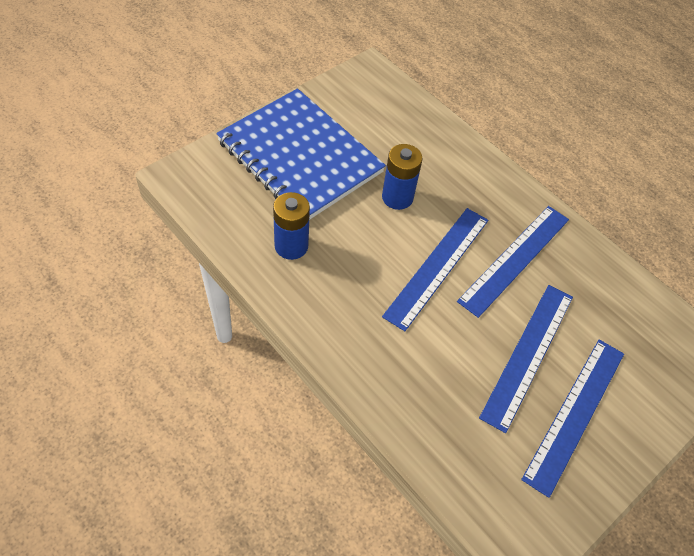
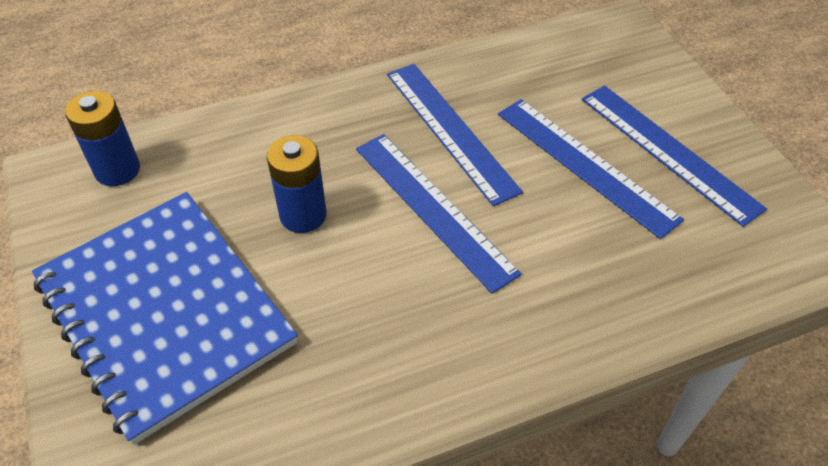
camera: 65 degrees left, 5 degrees down
(291, 246) = (331, 372): blue battery -> blue battery (117, 170)
(300, 156) = (165, 312): blue notebook -> blue notebook turned 75 degrees clockwise

